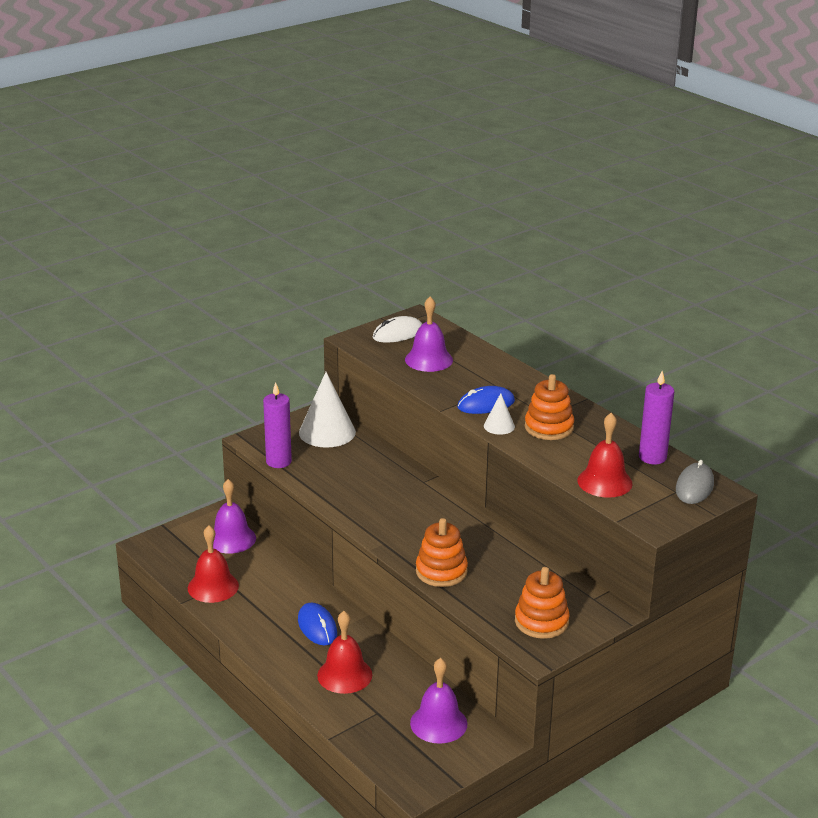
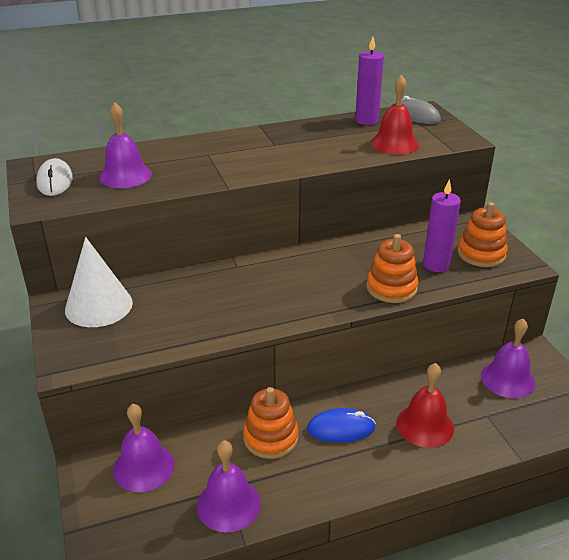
camera: 70 degrees left, 5 degrees up
(213, 586) = (228, 504): red bell -> purple bell
(278, 461) = (129, 353): purple candle -> purple candle (436, 265)
(486, 404) = (235, 165): blue mouse -> none
(499, 426) = (277, 167): white cone -> none
(549, 427) = (295, 147): orange stacking toy -> orange stacking toy (270, 437)

